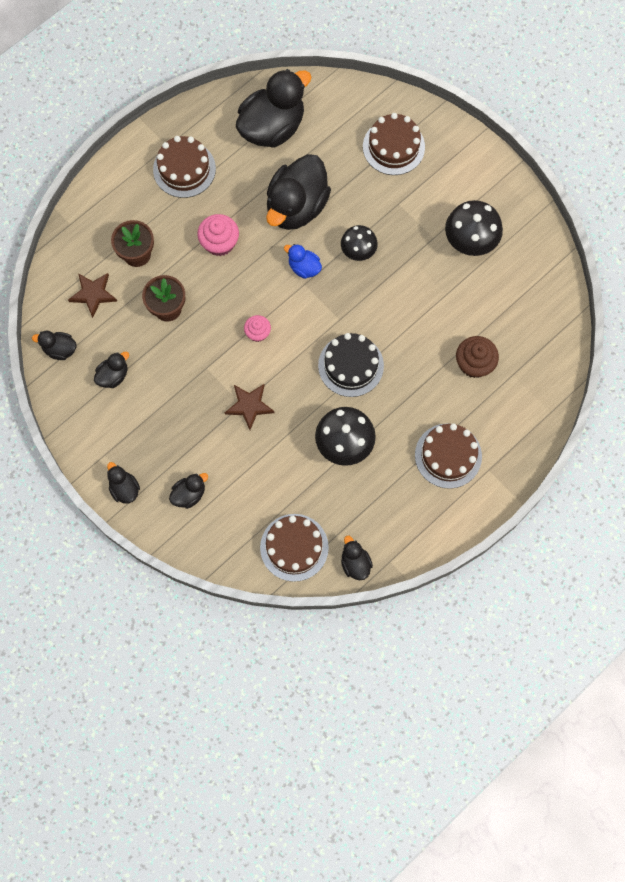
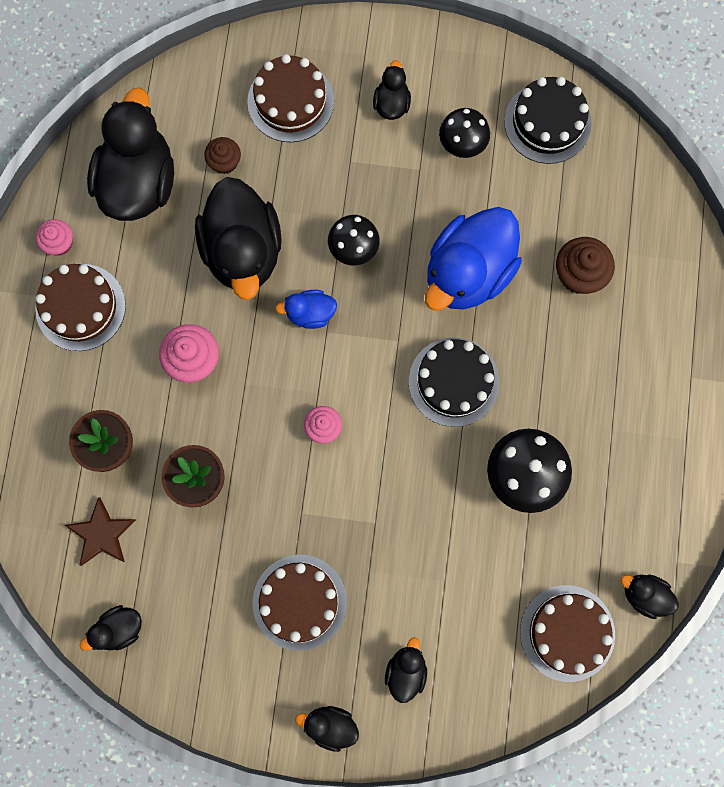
camera: 40 degrees left, 5 degrees up
(113, 376) = (206, 608): black duck -> black duck (391, 104)
(202, 127) = (59, 243): none -> pink cupcake
(249, 406) = (385, 517): brown star -> none
(328, 152) = (224, 162): none -> brown cupcake
(411, 314) = (468, 273): none -> blue duck
(448, 455) = (638, 396): brown cake -> brown cake (299, 602)
(469, 243) = (462, 145): black mushroom -> black mushroom, size x0.65
(531, 268) = (547, 122): none -> black cake

